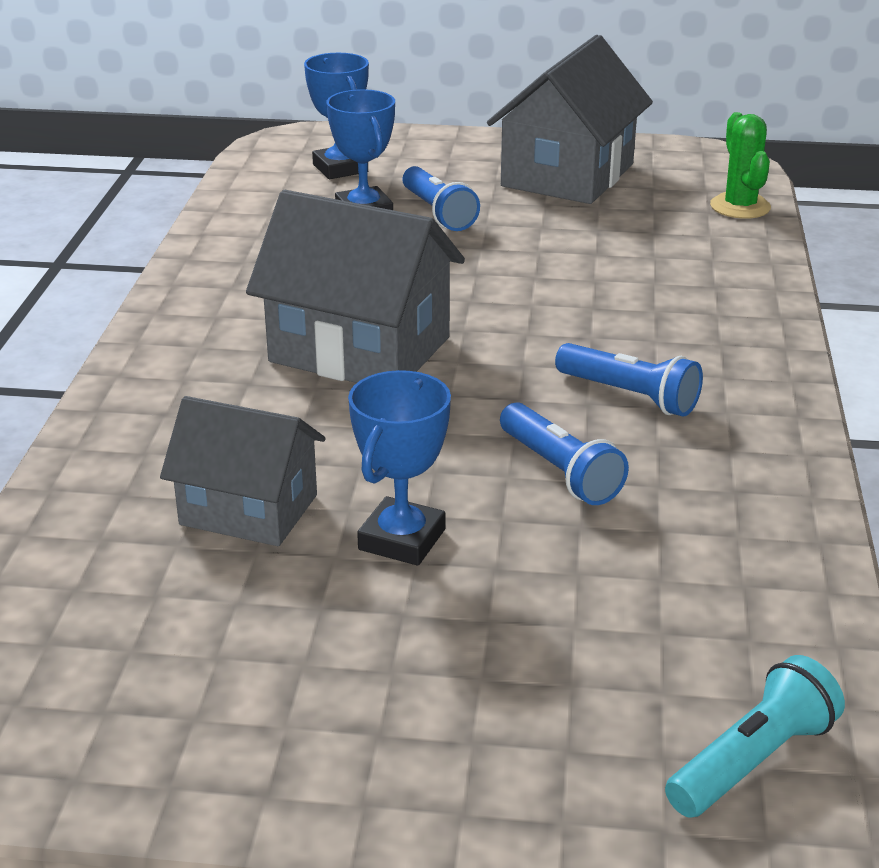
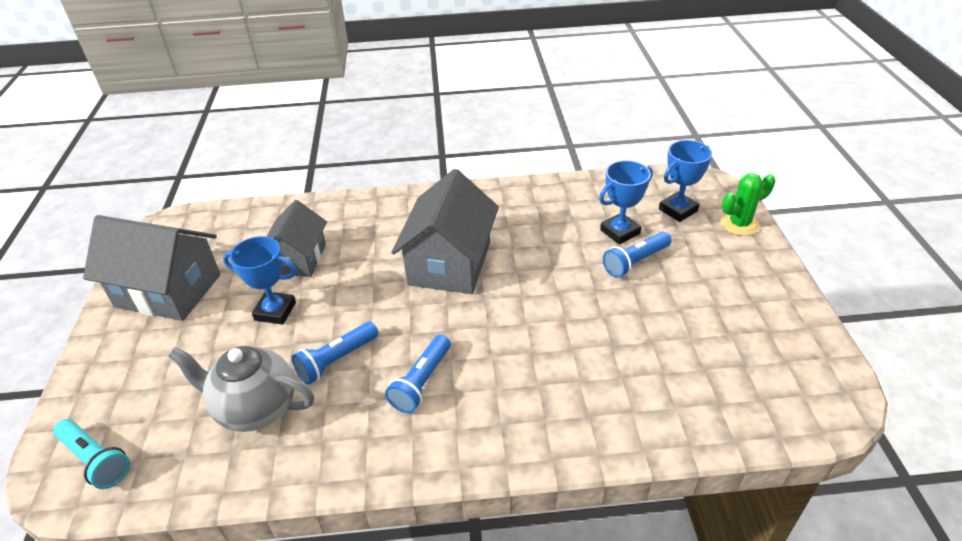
camera: 80 degrees right, 10 degrees up
(567, 175) = (736, 314): grey house -> grey house (168, 290)
(653, 559) = (255, 408): none -> grey teapot
(740, 207) = (740, 423): green cactus -> green cactus (739, 224)

